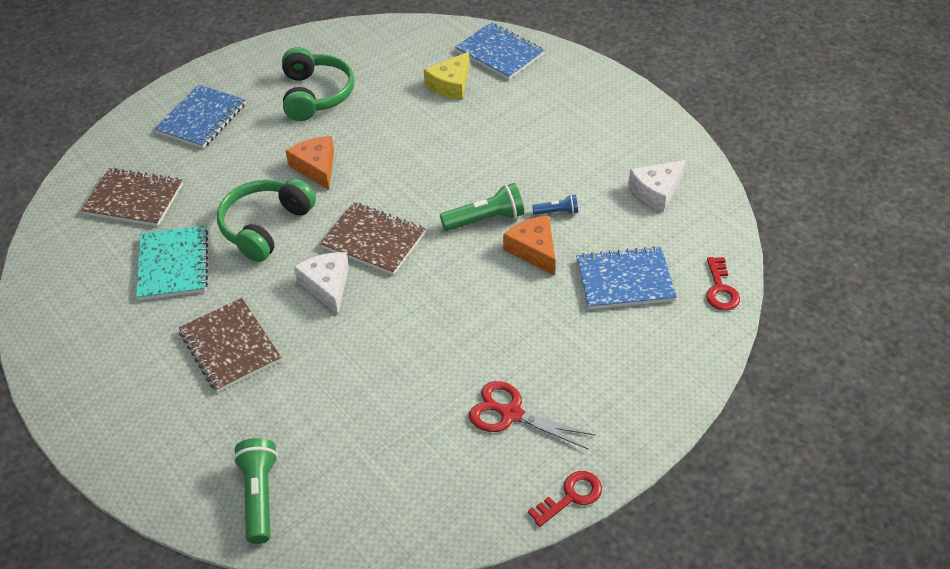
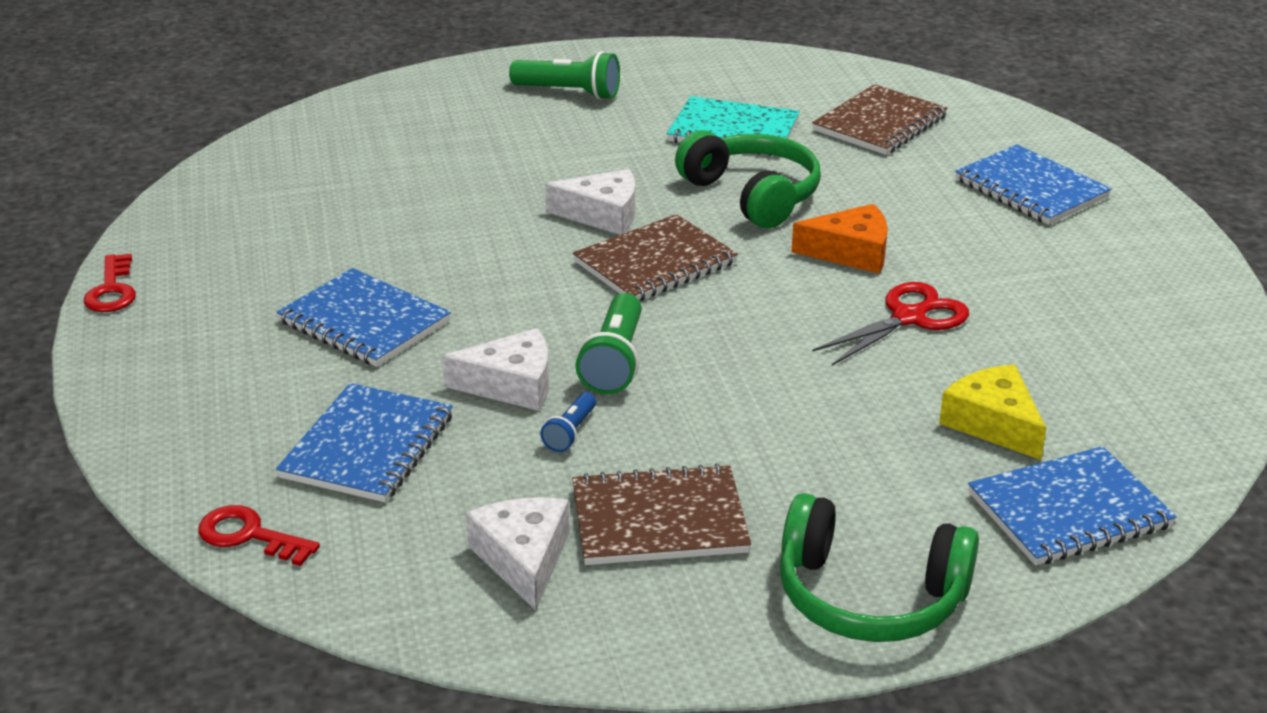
camera: 115 degrees right, 15 degrees down
(230, 347) = (564, 142): brown notebook -> brown notebook (659, 520)
(259, 496) = (348, 126): green flashlight -> green flashlight (569, 92)
(315, 95) = (1039, 286): green headphones -> green headphones (869, 596)
(511, 414) = (264, 285): red scissors -> red scissors (908, 318)
(518, 341) = (364, 322): none -> blue notebook
(534, 250) = (511, 385): orange cheese -> white cheese

